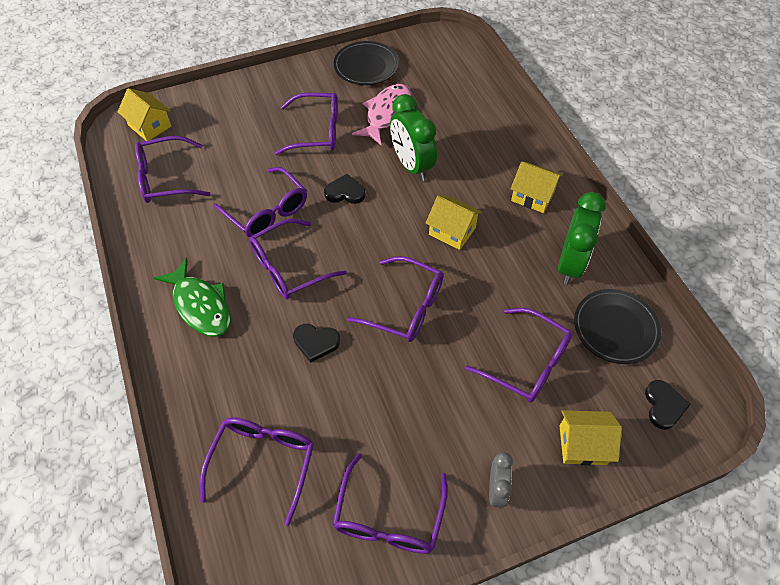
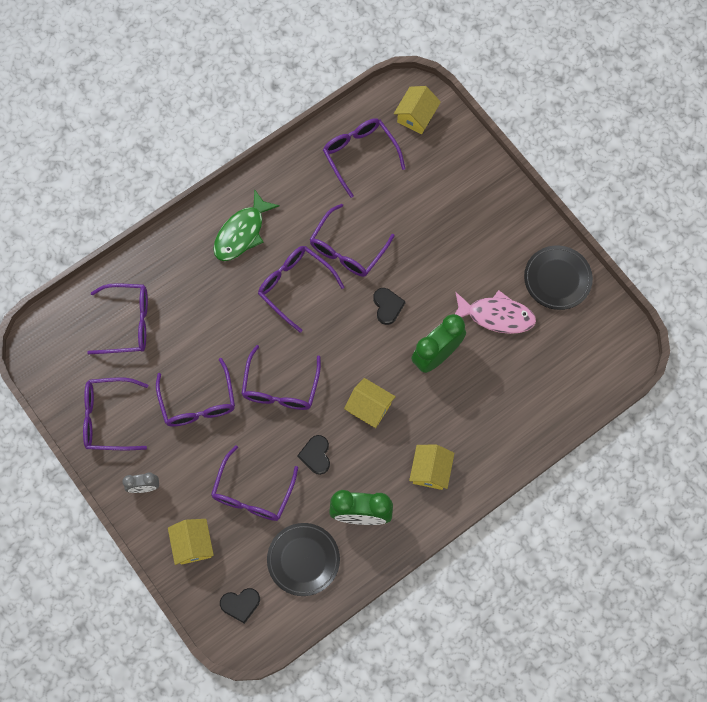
camera: 75 degrees right, 15 degrees up
(316, 342) = (231, 328): black heart -> black heart (316, 455)
(317, 131) = (453, 260): purple glasses -> purple glasses (198, 403)
(452, 231) = (369, 407): yellow house -> yellow house turned 75 degrees counterclockwise

